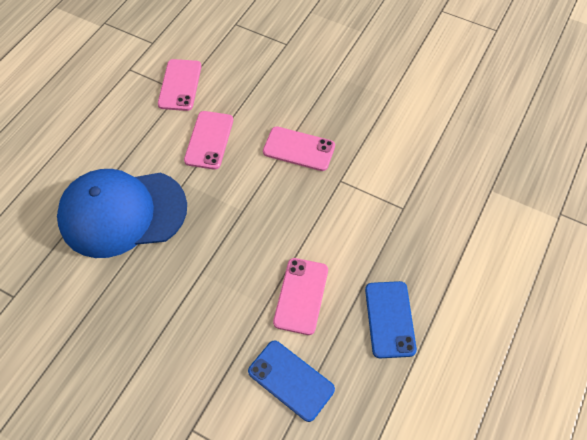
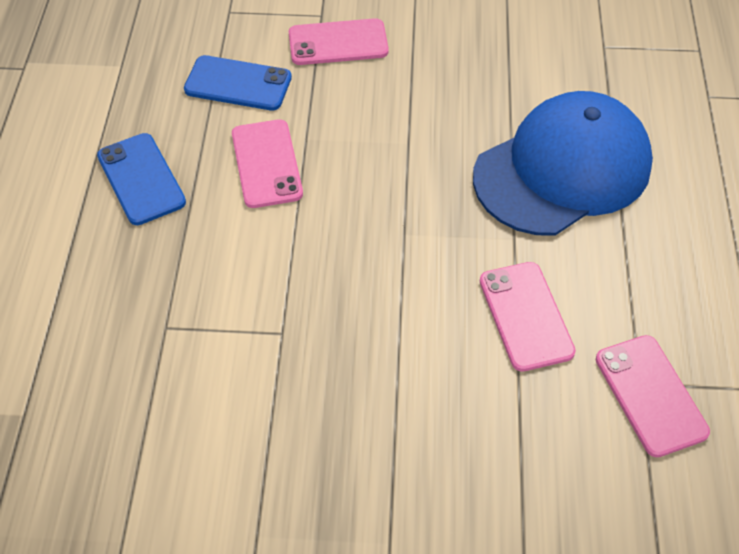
camera: 155 degrees right, 5 degrees down
(299, 149) = (374, 359): pink phone -> pink phone (338, 43)

